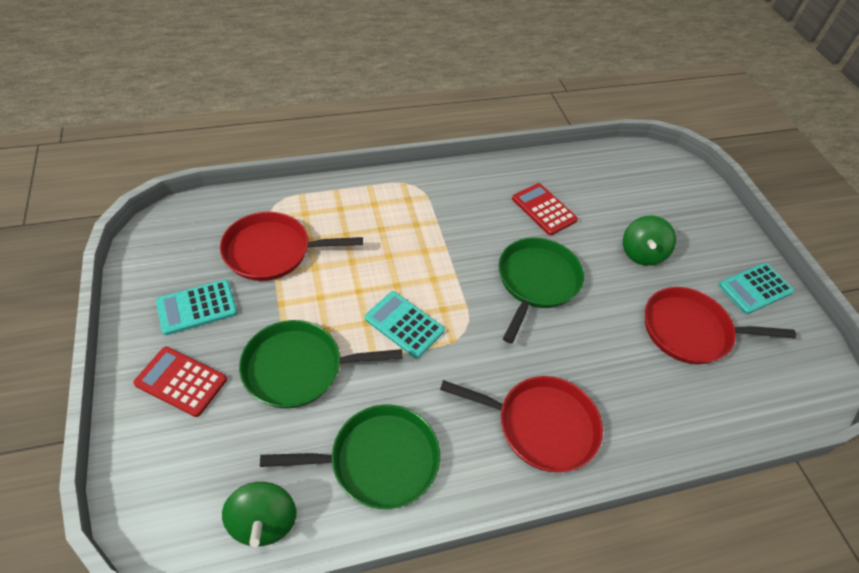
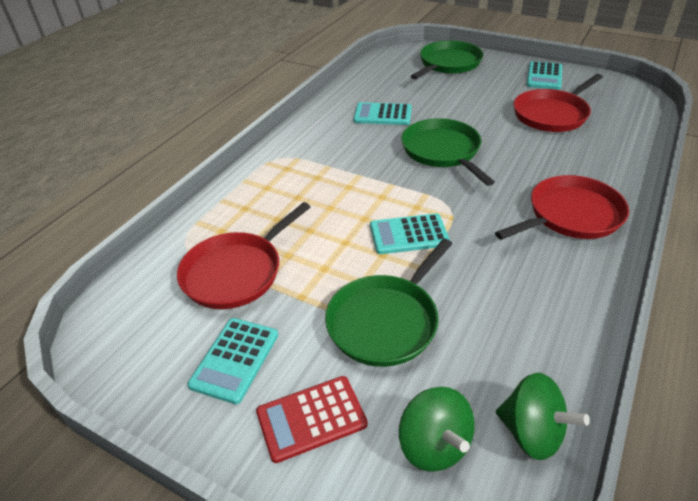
camera: 40 degrees left, 10 degrees down
(378, 460) = (528, 319): green pan -> green pan (448, 64)
(544, 209) = (382, 115): red calculator -> turquoise calculator
(641, 253) = (470, 99): green spinning top -> green spinning top (434, 445)

